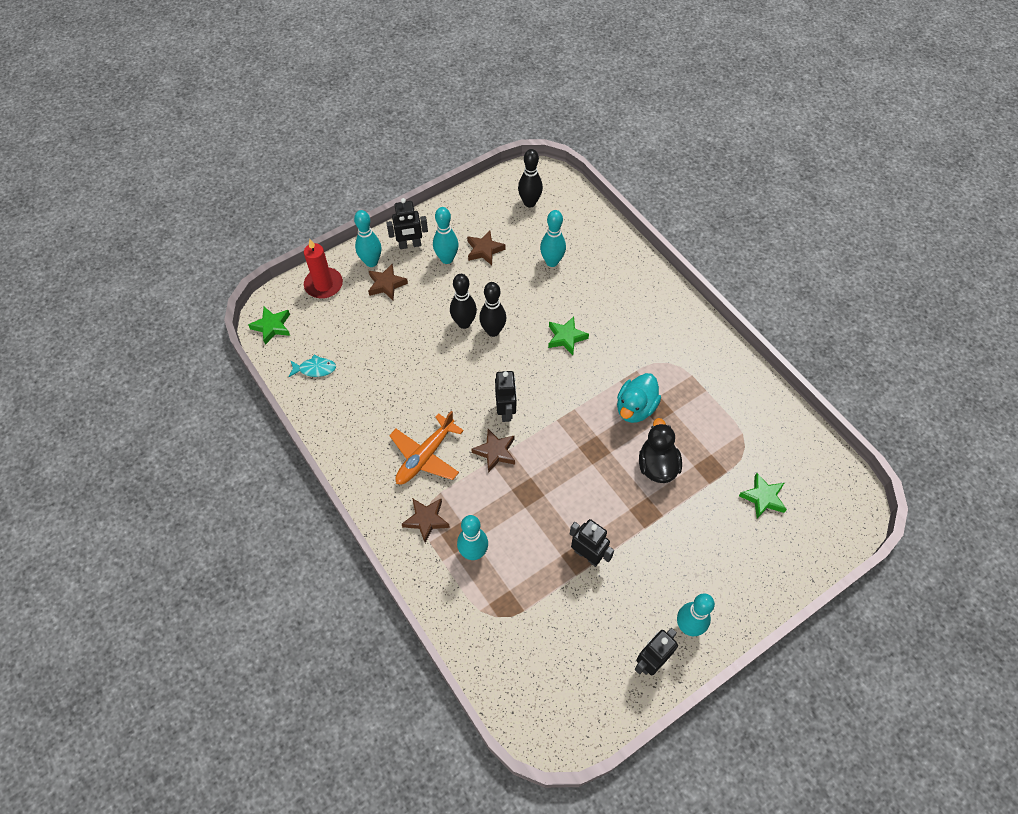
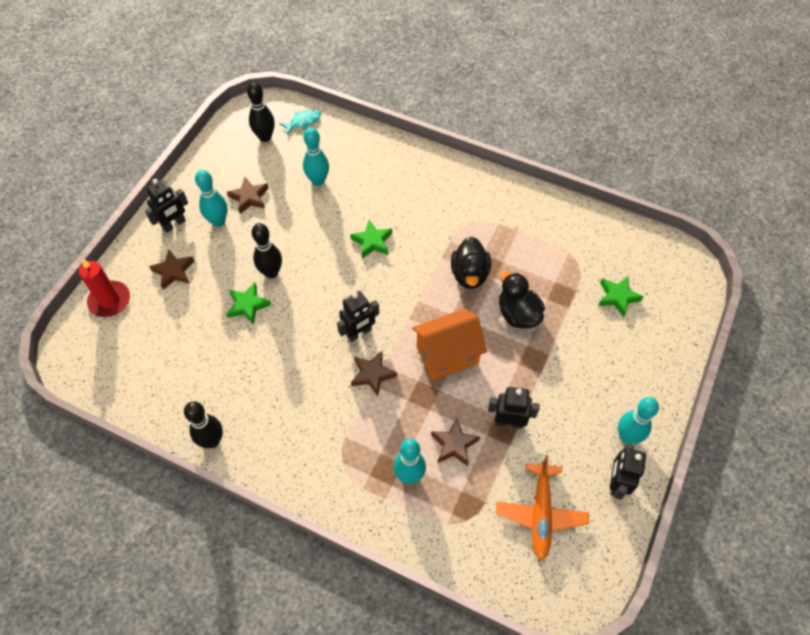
camera: 30 degrees left, 0 degrees up
(272, 326) = (80, 366): green star -> green star (248, 305)
(315, 369) = (151, 385): turquoise fish -> turquoise fish (303, 122)
(371, 262) = (145, 257): turquoise bowling pin -> none
(425, 456) = (310, 412): orange plane -> orange plane (540, 513)
(426, 520) = (348, 470): brown star -> brown star (454, 445)
(493, 331) = (303, 267): black bowling pin -> black bowling pin (212, 441)
(506, 411) = (359, 333): black robot -> black robot turned 90 degrees clockwise
(570, 469) = (447, 355): none -> orange house
(635, 408) = (469, 274): turquoise duck -> black duck

